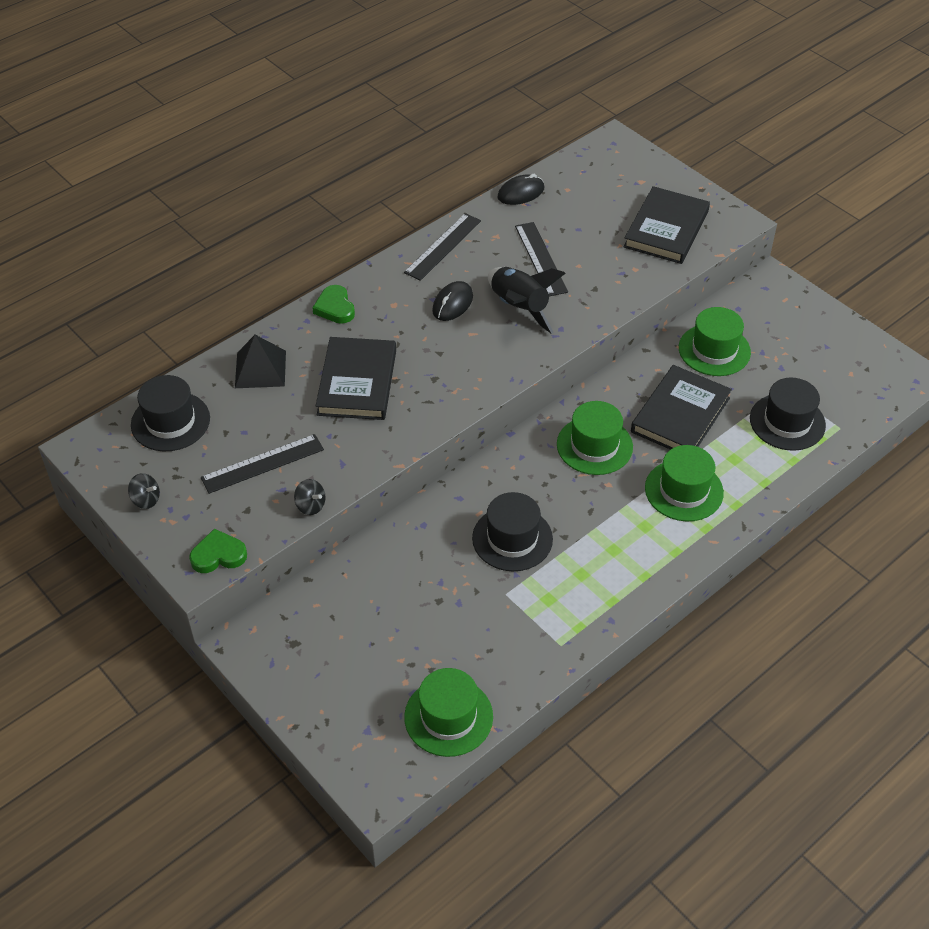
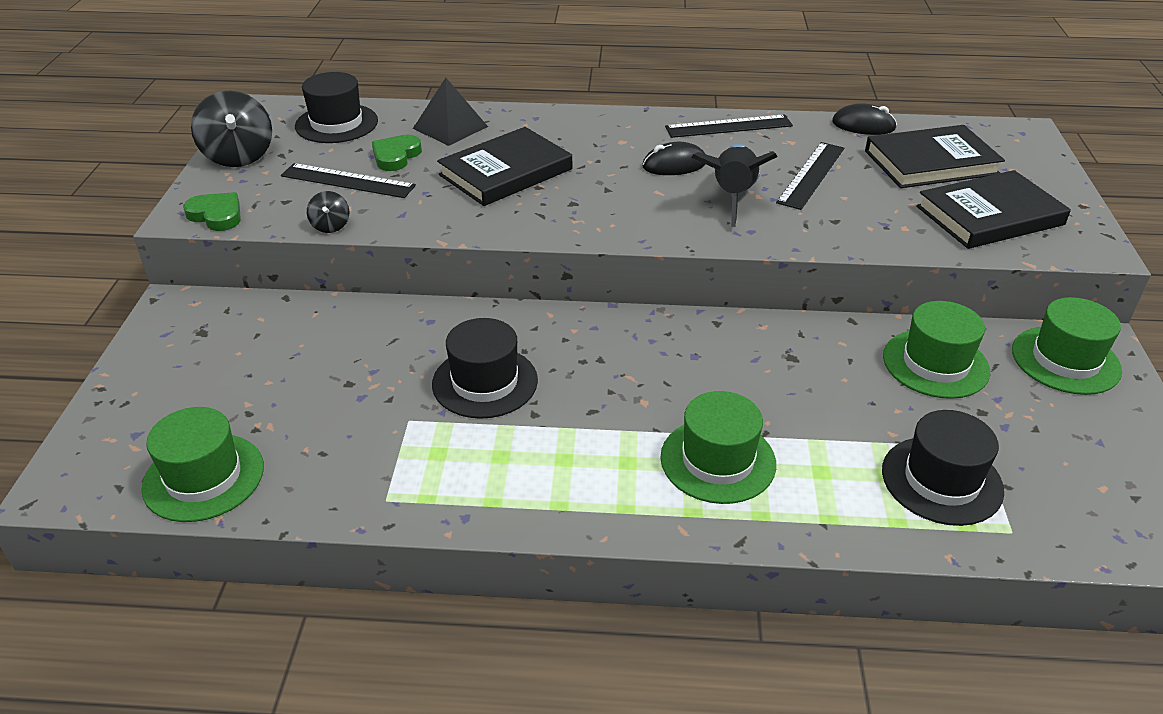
camera: 45 degrees right, 10 degrees down
(146, 500) = (239, 156): black spinning top -> black spinning top, size x2.01
(335, 307) = (571, 121): green heart -> green heart (396, 156)
(594, 445) = (678, 362): green hat -> green hat (1065, 360)
(680, 415) = (812, 394): black book -> black book (930, 162)

